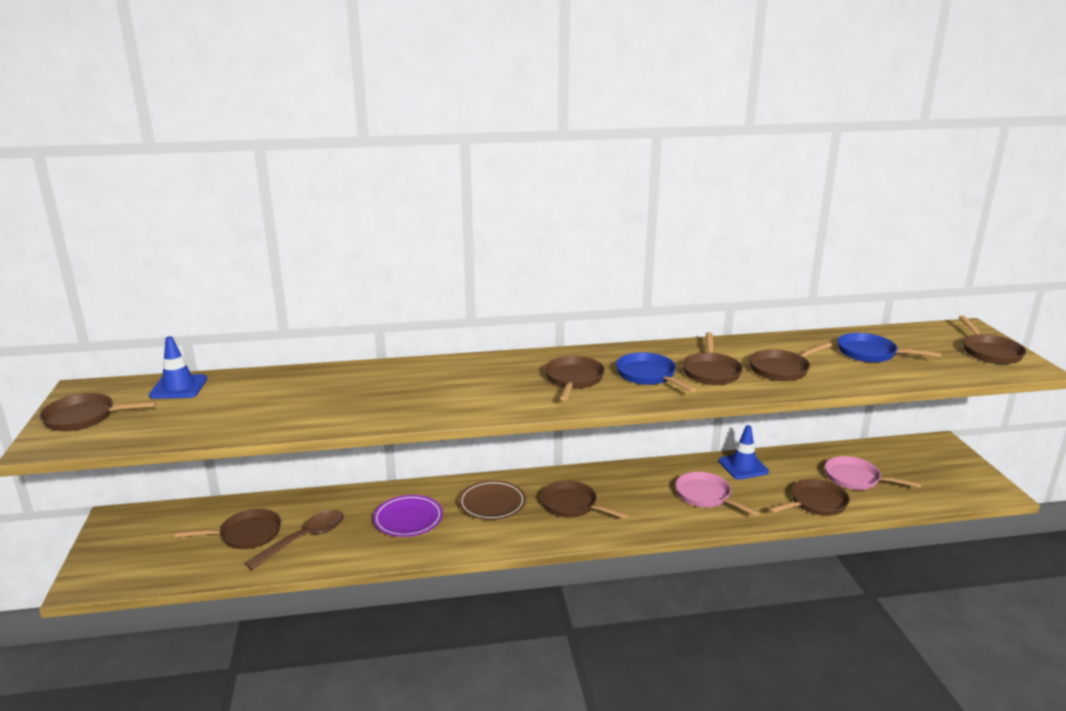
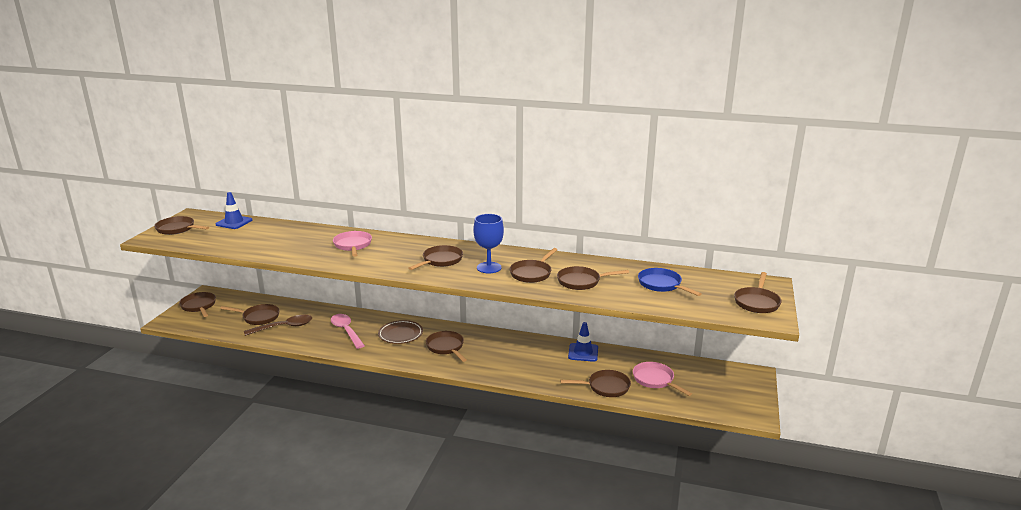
camera: 25 degrees right, 0 degrees up
(121, 543) = (199, 306): none -> brown pan
(408, 519) = (346, 331): purple plate -> pink spoon
(648, 375) = (489, 267): blue pan -> blue goblet
(706, 496) = (536, 364): pink pan -> pink pan (353, 245)

